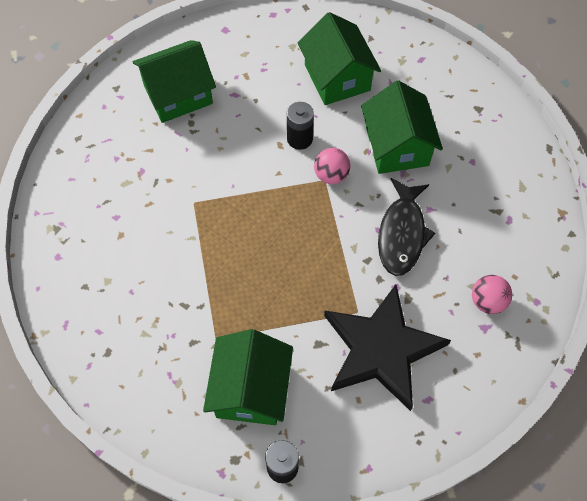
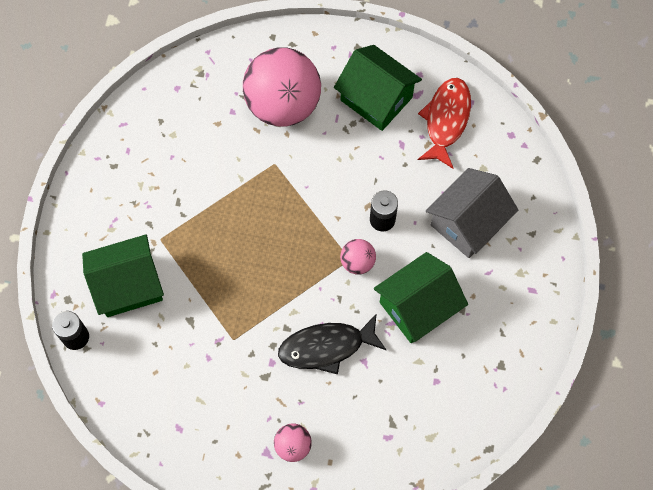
camera: 65 degrees right, 5 degrees up
(137, 171) = (283, 105): none -> pink ball
(231, 53) = (446, 120): none -> red fish
(337, 78) = (467, 223): green house -> grey house
(381, 349) = (207, 372): black star -> none

